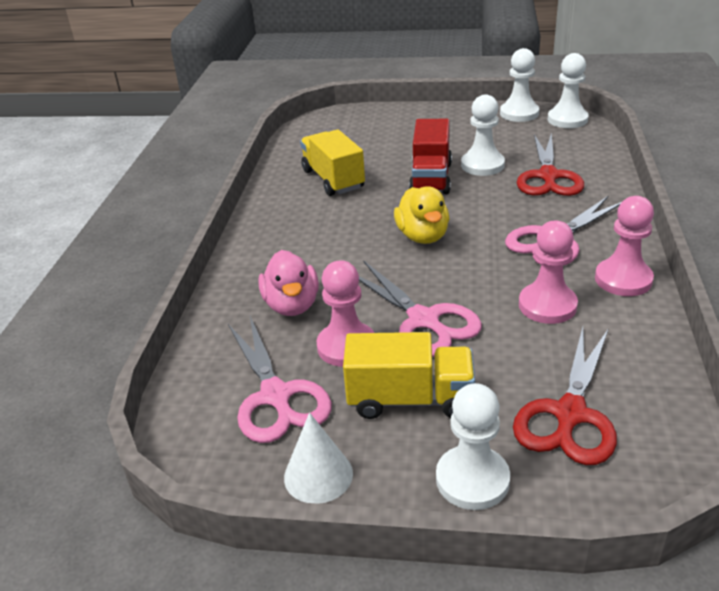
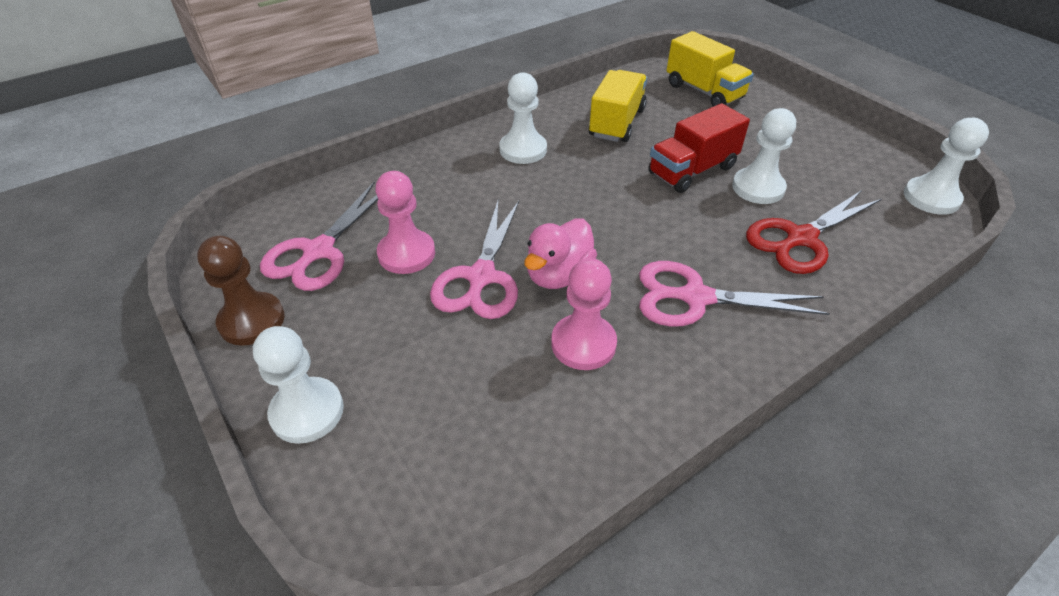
camera: 45 degrees right, 10 degrees up
(292, 305) = (429, 198): pink duck -> pink duck (558, 275)
(318, 475) = (252, 321): white cone -> brown pawn
(410, 399) = (374, 323): yellow truck -> yellow truck (704, 91)
(423, 236) = (597, 213): yellow duck -> none
(519, 113) = (888, 162): white pawn -> white pawn (523, 150)
(570, 414) = (440, 436): red scissors -> none
(623, 279) = (687, 379): pink pawn -> none

